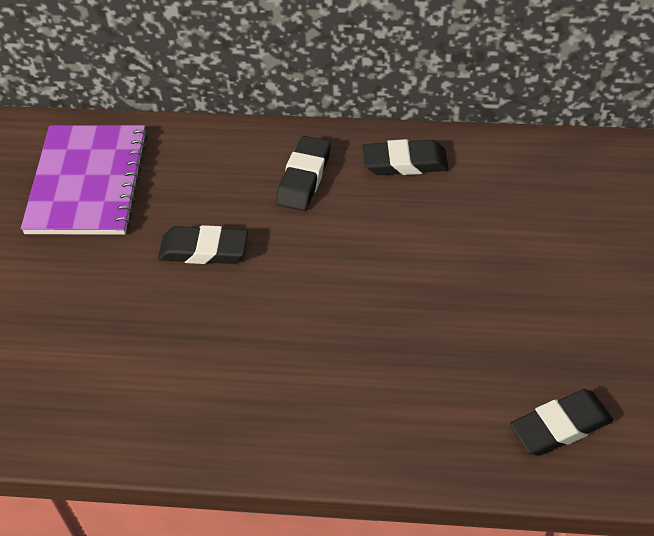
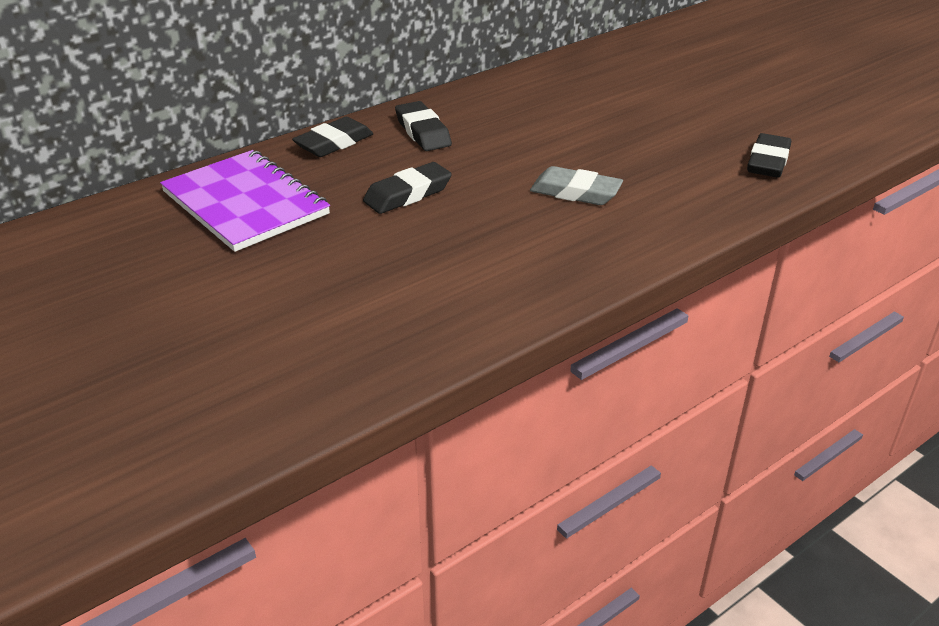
camera: 45 degrees left, 15 degrees down
(331, 340) = (575, 192): none -> grey eraser
(405, 162) = (482, 99): black eraser -> black eraser (334, 143)

